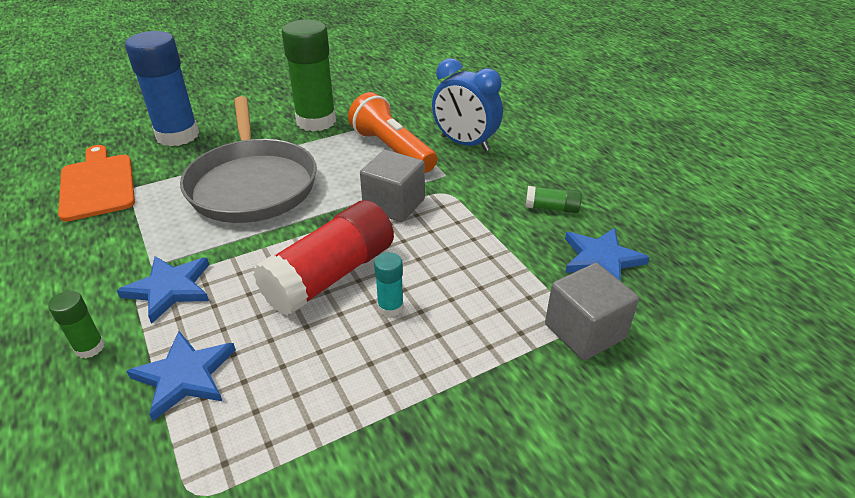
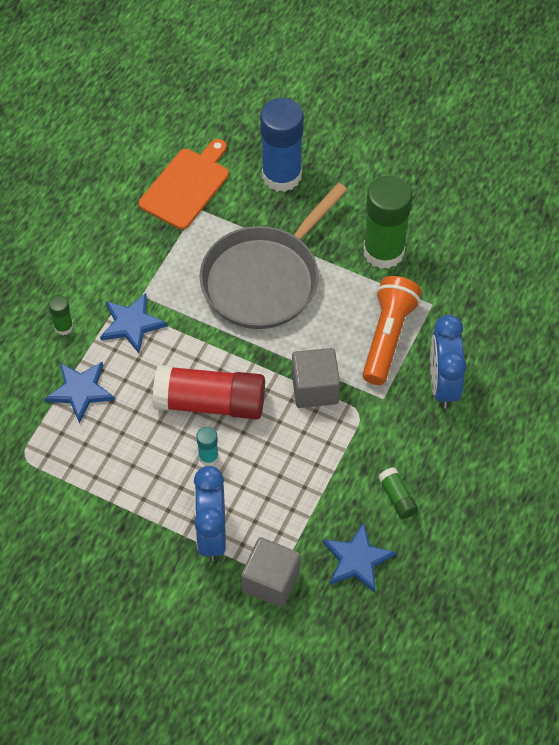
camera: 55 degrees right, 20 degrees up
(487, 351) = (212, 533): none -> blue clock

